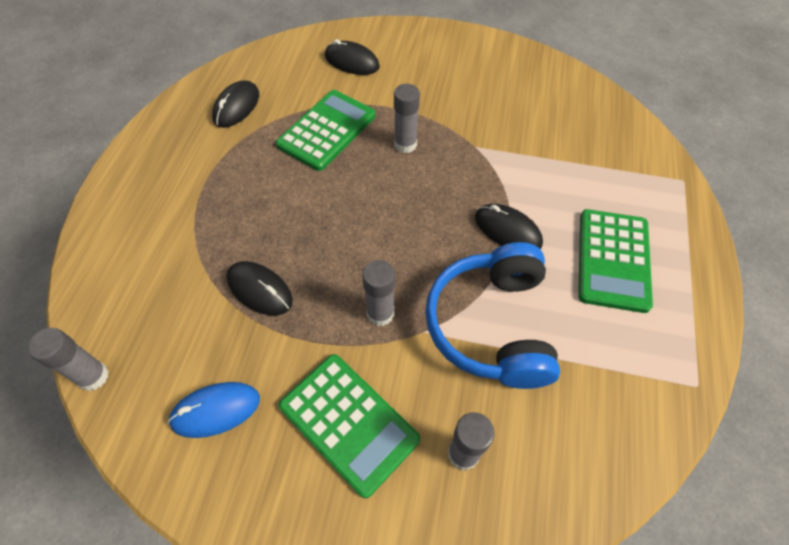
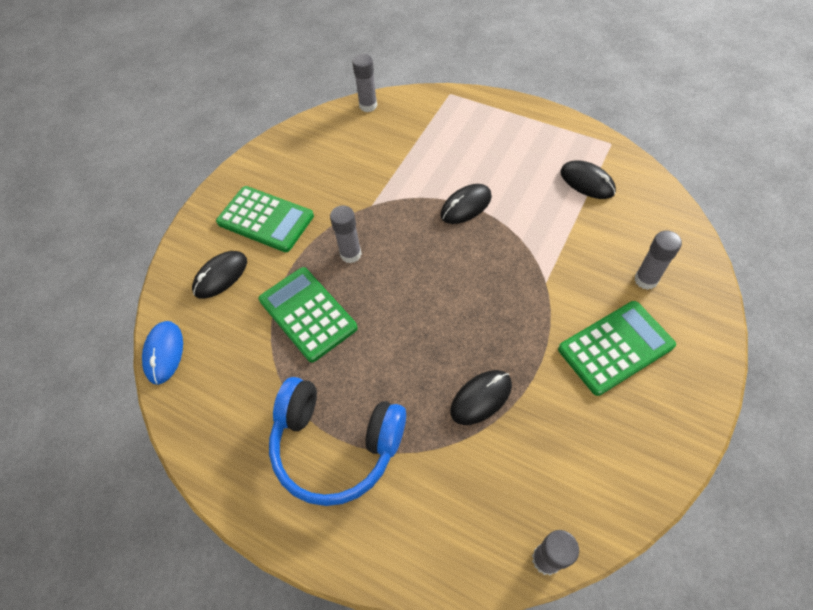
camera: 70 degrees left, 0 degrees up
(216, 410) = (594, 447): blue mouse -> blue mouse (164, 353)
(236, 107) = (237, 395): black mouse -> black mouse (587, 182)
(380, 313) = (524, 308): grey glue stick -> grey glue stick (368, 105)
(491, 325) = (548, 238): blue headphones -> blue headphones (336, 445)
(612, 260) = (508, 153): green calculator -> green calculator (265, 219)

